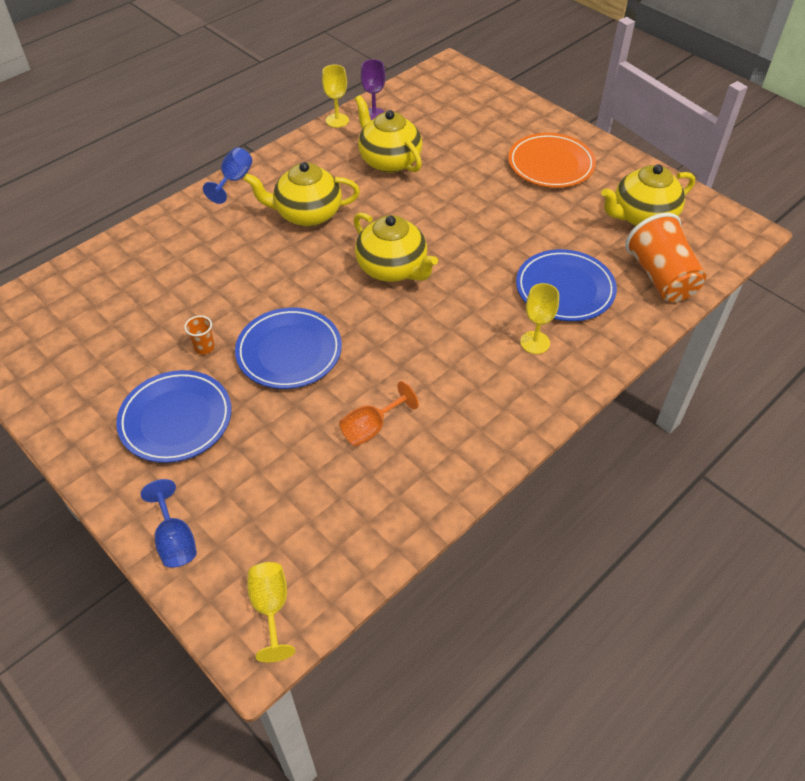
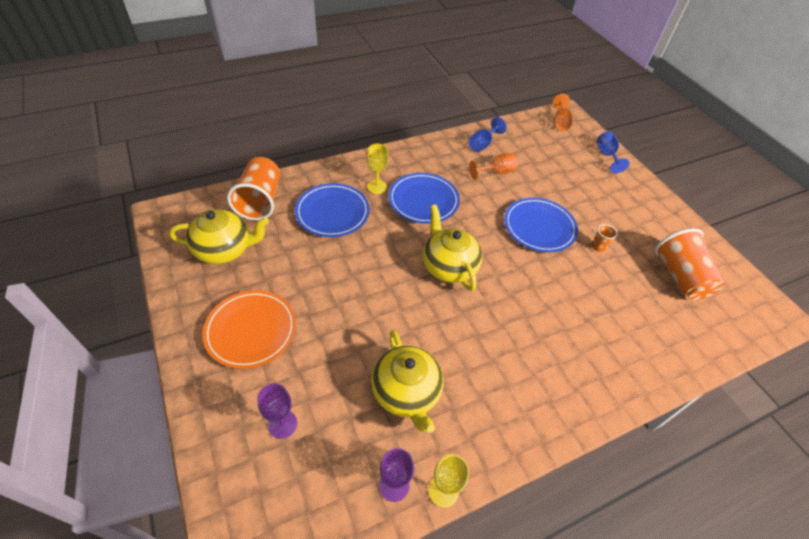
camera: 165 degrees left, 0 degrees up
(96, 338) = (680, 277): none -> orange cup
(176, 419) = (613, 208): blue plate -> blue plate (423, 201)
(234, 180) = (578, 419): blue goblet -> blue goblet (482, 144)
(271, 607) = (560, 122): yellow goblet -> orange goblet
(307, 214) = (507, 346): yellow teapot -> none
(475, 122) = (282, 424): none -> purple goblet

